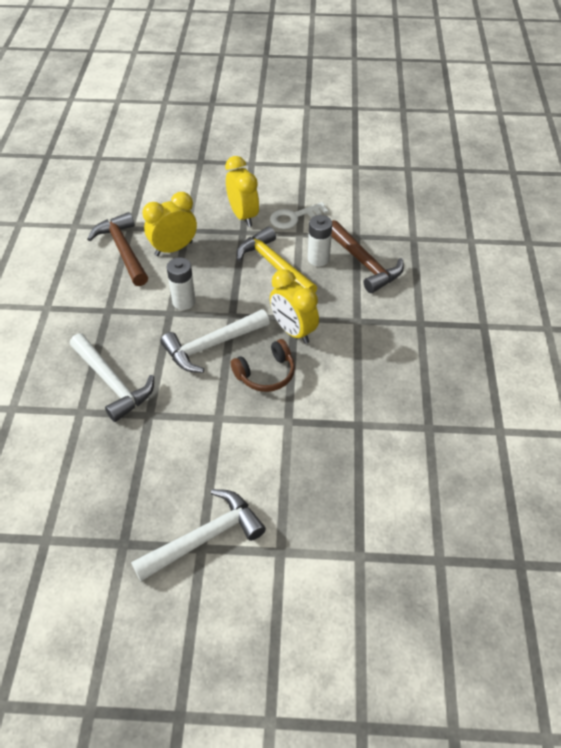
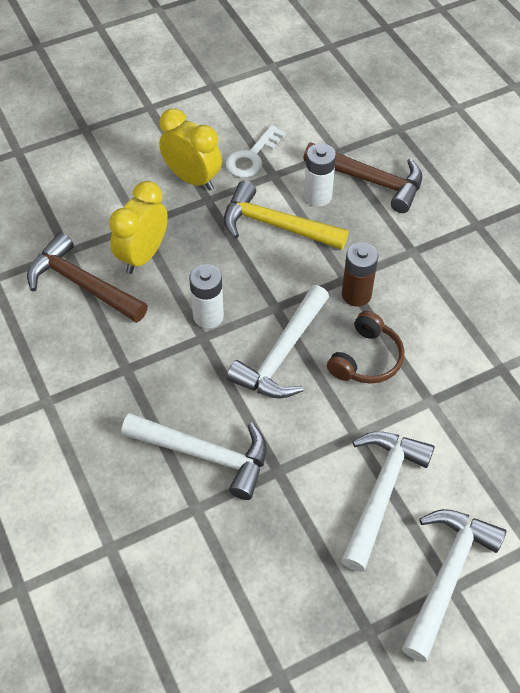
camera: 30 degrees left, 5 degrees up
(205, 462) = (381, 492): none -> white hammer
(293, 331) = (356, 294): yellow clock -> brown battery

